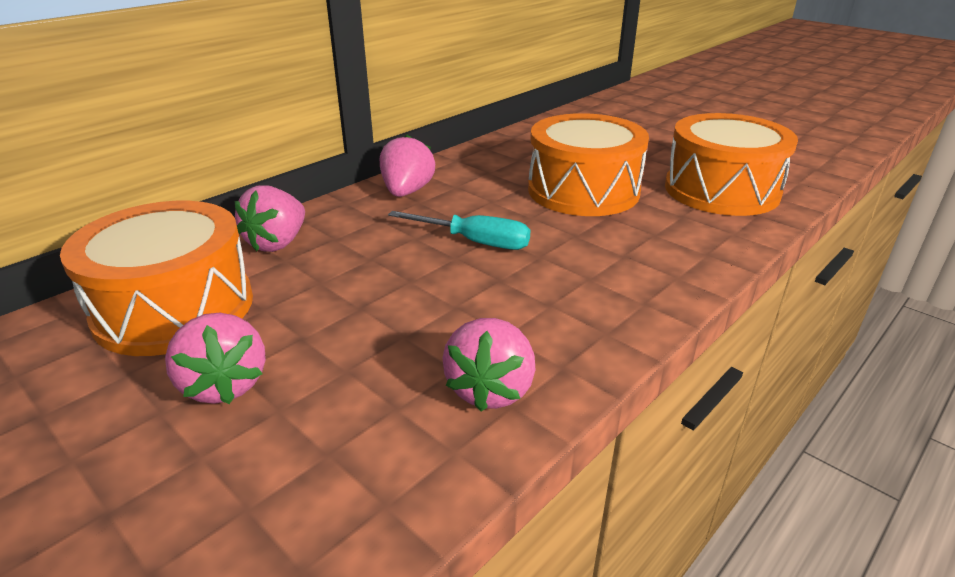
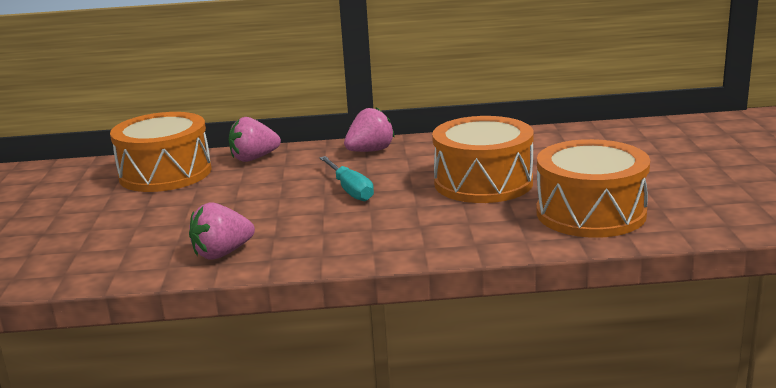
camera: 45 degrees right, 10 degrees down
(224, 385) = (134, 210): pink strawberry -> none

